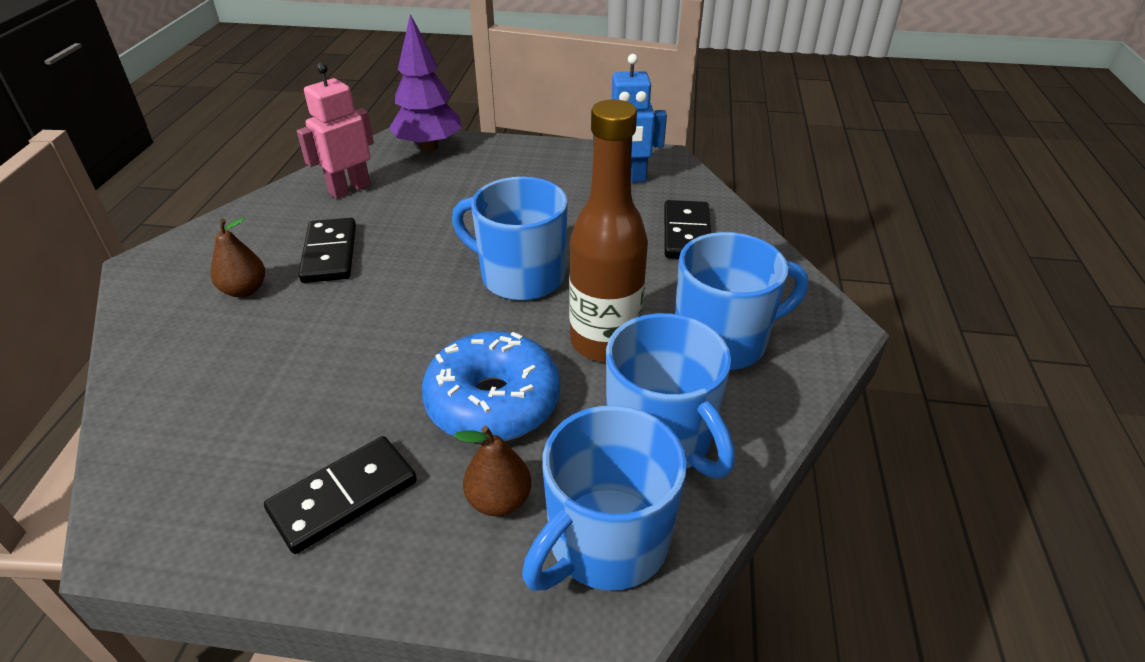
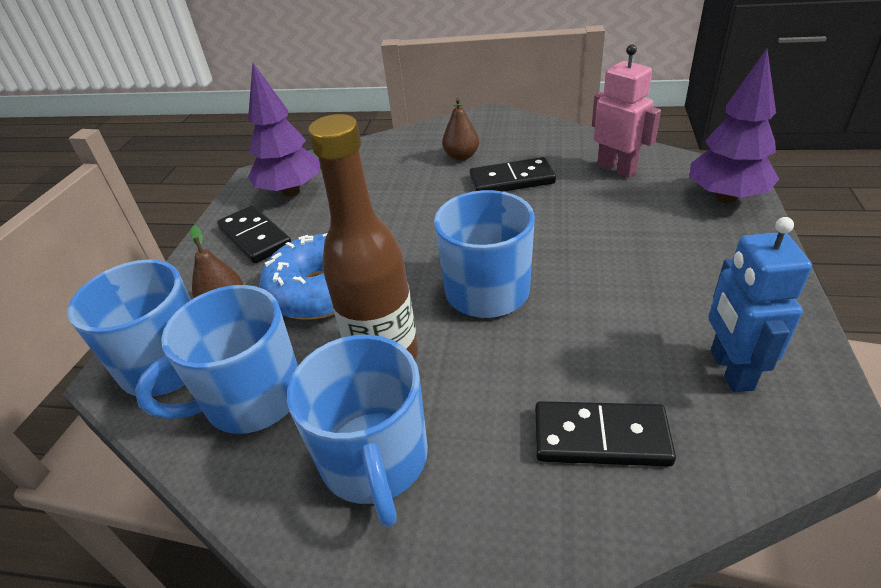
camera: 95 degrees right, 0 degrees up
(225, 470) = (291, 192): none -> purple tree

